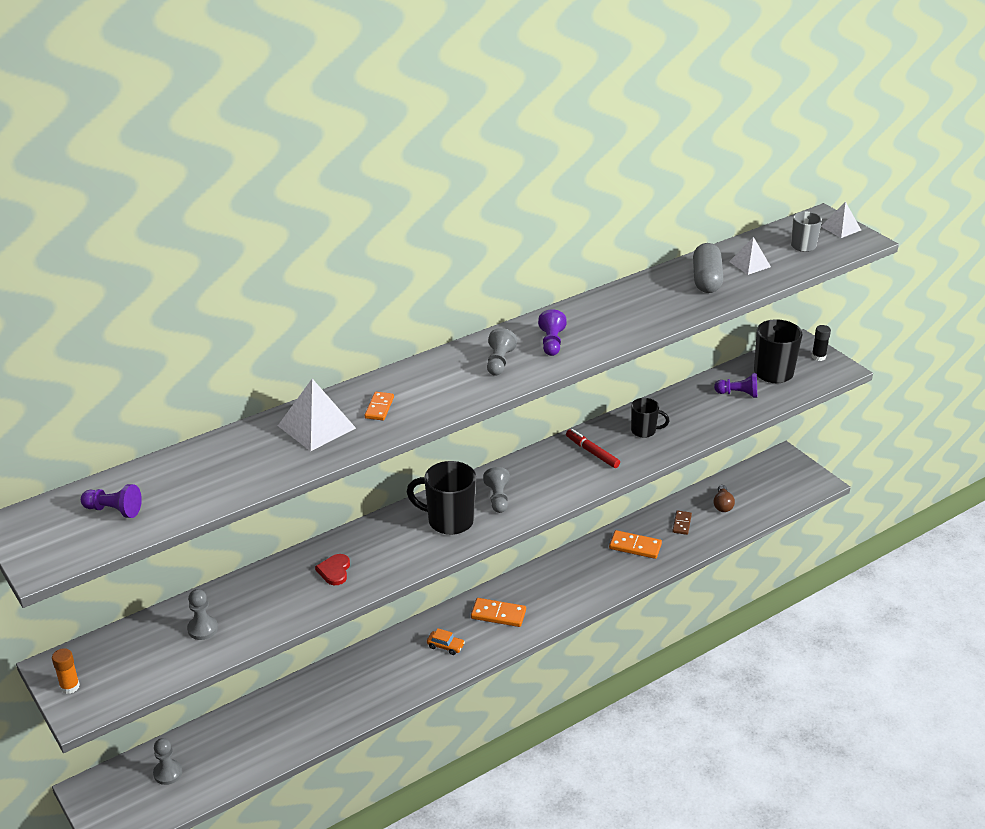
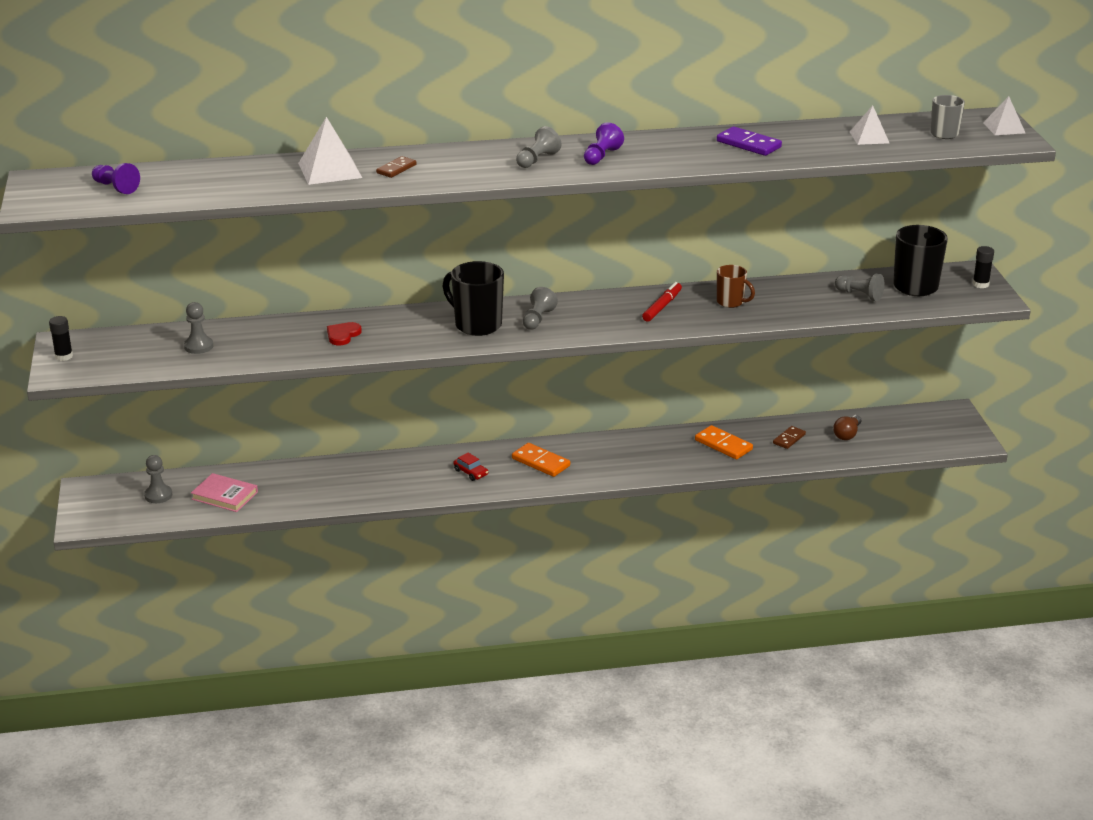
camera: 25 degrees right, 5 degrees down
(70, 686) = (64, 356): orange glue stick -> black glue stick
(234, 750) = (224, 496): none -> pink book
(379, 408) = (396, 169): orange domino -> brown domino
(445, 646) = (471, 472): orange car -> red car
(592, 452) = (662, 306): red marker -> red marker turned 45 degrees clockwise
(644, 431) = (731, 302): black mug -> brown mug
(662, 296) = (748, 144): none -> purple domino
(706, 280) = (809, 140): grey capsule -> none
(738, 394) = (859, 295): purple pawn -> grey pawn

